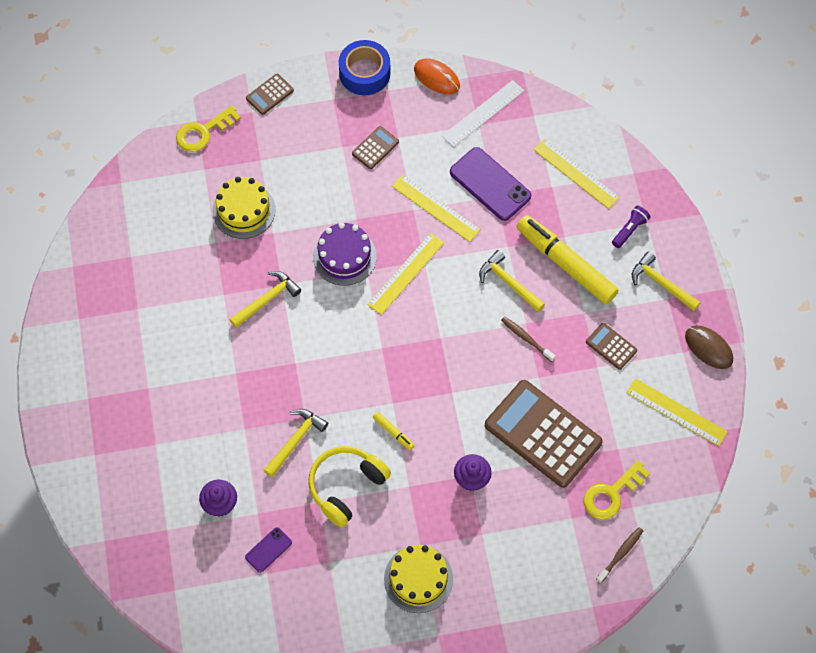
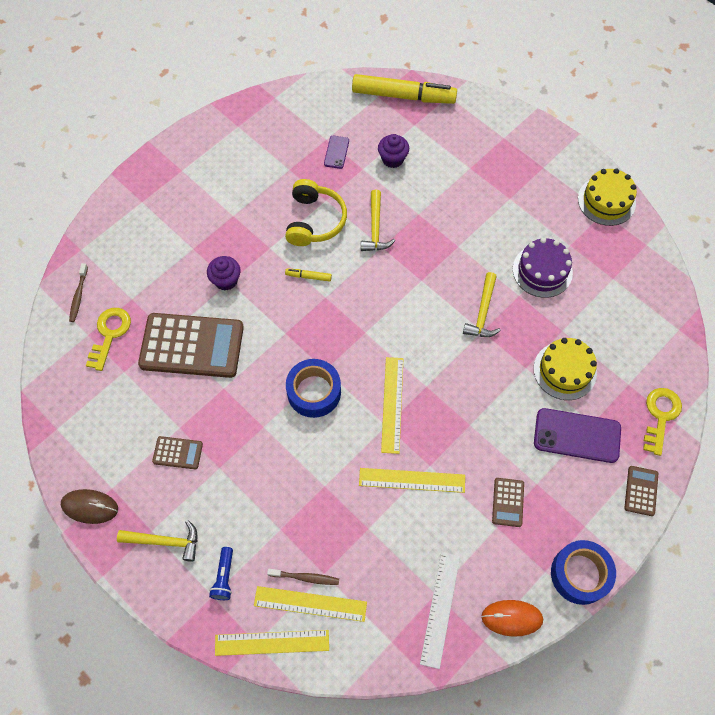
camera: 145 degrees right, 0 degrees up
(344, 256) = (452, 386): purple cake -> purple cake (542, 271)
(418, 579) = (219, 194): yellow cake -> yellow cake (606, 201)
(463, 324) = (314, 392): none -> blue tape
(490, 184) = (381, 536): purple phone -> purple phone (577, 435)
(508, 282) = (301, 453): yellow hammer -> none
(526, 338) = (254, 413): brown toothbrush -> brown toothbrush (305, 577)
(565, 264) = (262, 503): yellow marker -> yellow marker (403, 96)
(629, 230) = (224, 577): purple flashlight -> blue flashlight
(676, 412) = (90, 431): yellow ruler -> yellow ruler (272, 642)

